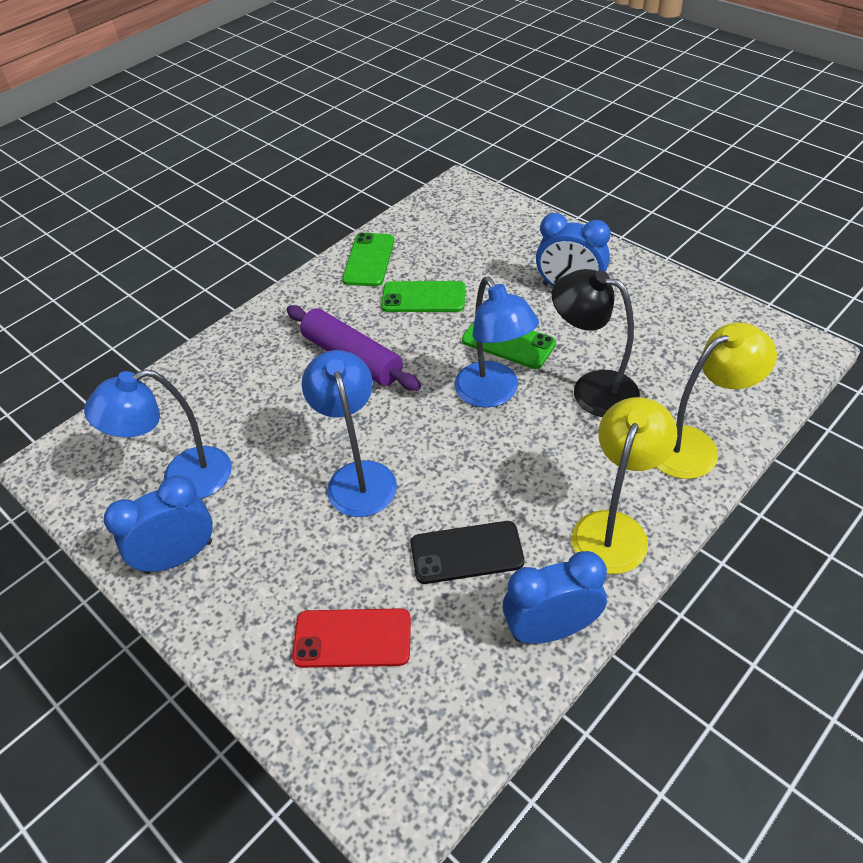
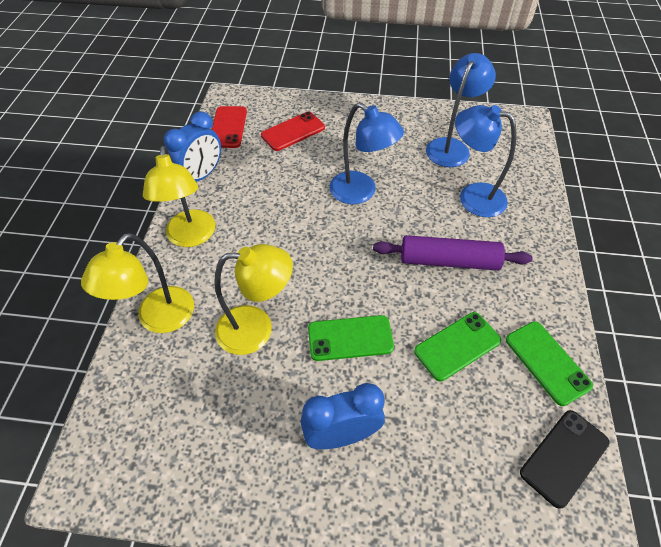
camera: 140 degrees right, 5 degrees up
(179, 557) = (406, 120): blue clock -> none
(447, 720) = (228, 127): none -> red phone
(466, 552) = (267, 186): black phone -> black phone (564, 457)
(493, 394) = (326, 286): blue lamp -> blue lamp (472, 196)
(592, 389) = (256, 329): black lamp -> yellow lamp

